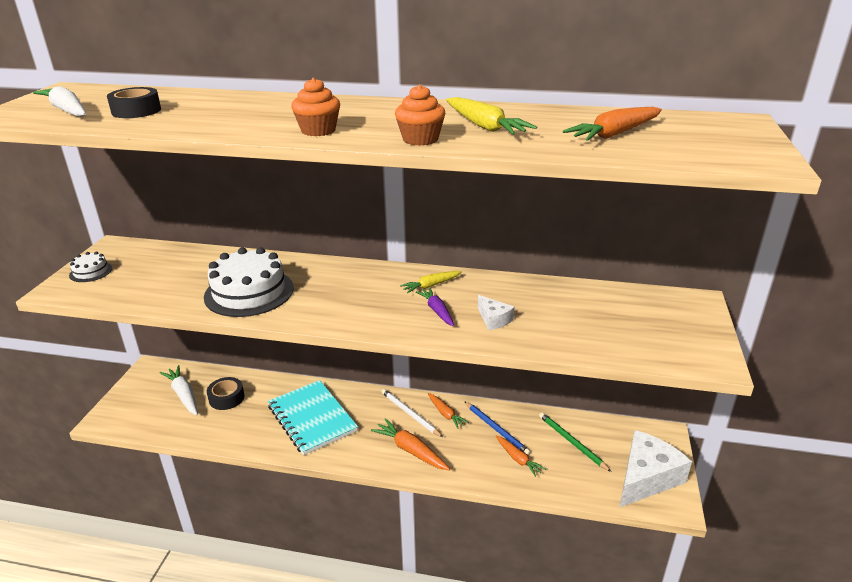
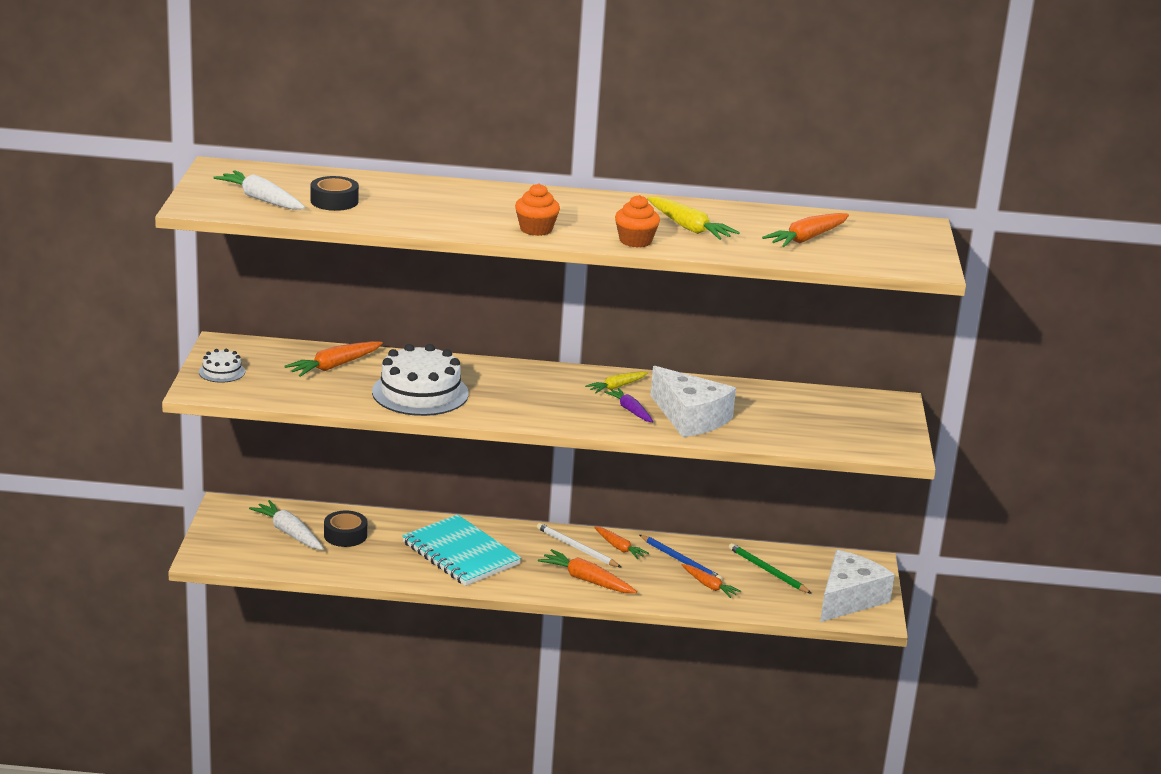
camera: 10 degrees left, 5 degrees down
(190, 266) = (334, 366): none -> orange carrot
(493, 319) = (690, 418): white cheese -> white cheese, size x2.12

